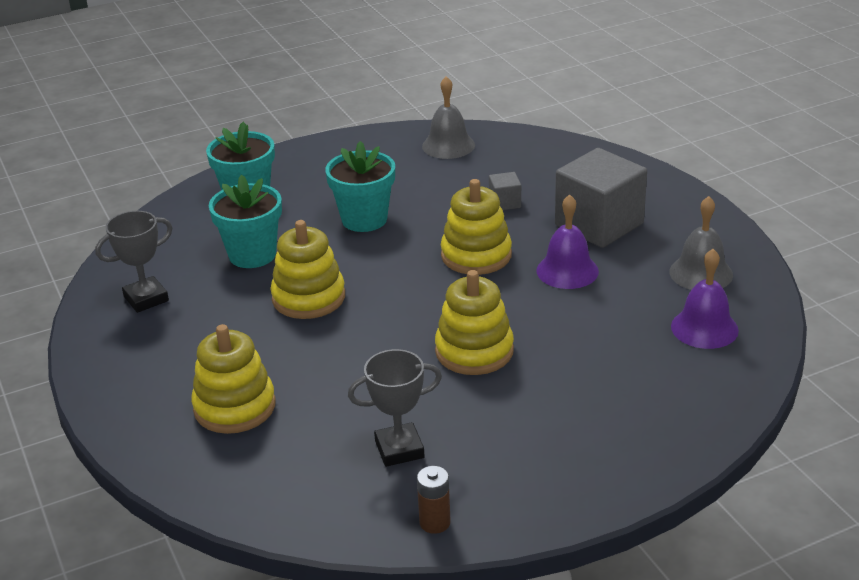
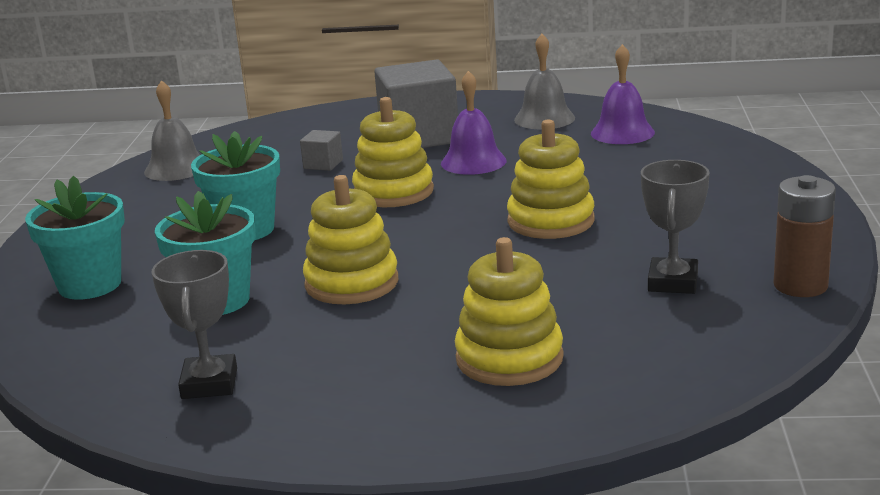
camera: 60 degrees left, 10 degrees down
(435, 522) = (800, 285): brown battery -> brown battery, size x1.57

